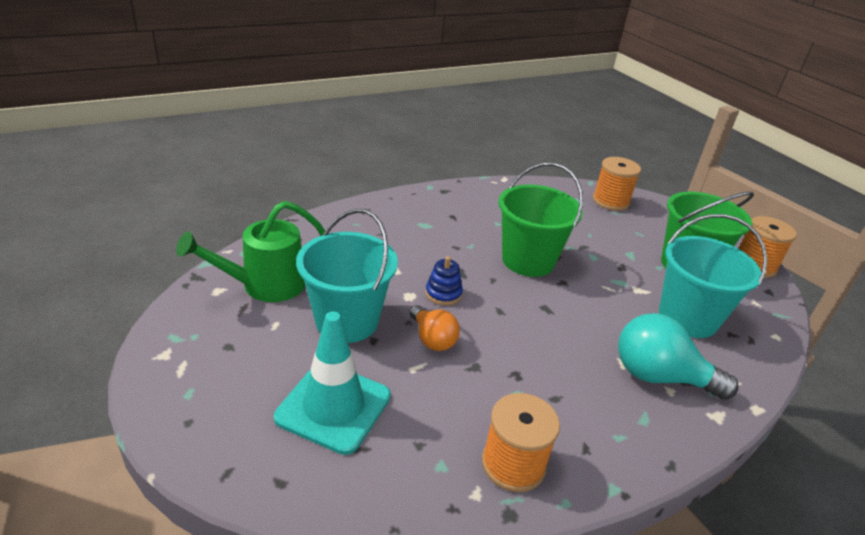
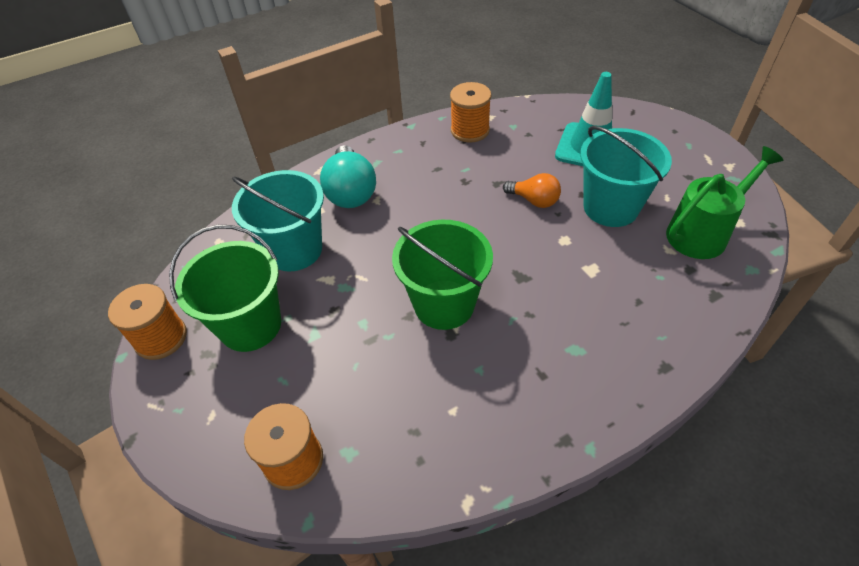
camera: 175 degrees left, 15 degrees up
(432, 339) = (534, 200): orange light bulb -> orange light bulb turned 150 degrees clockwise
(443, 293) = (533, 246): blue stacking toy -> none
(659, 377) = (351, 192): turquoise light bulb -> turquoise light bulb turned 60 degrees clockwise

